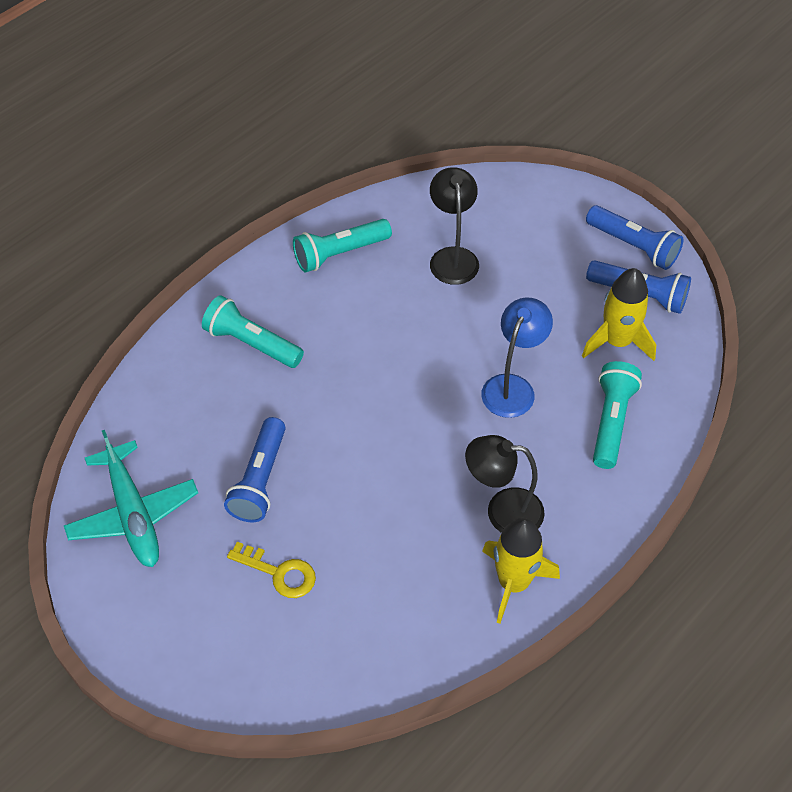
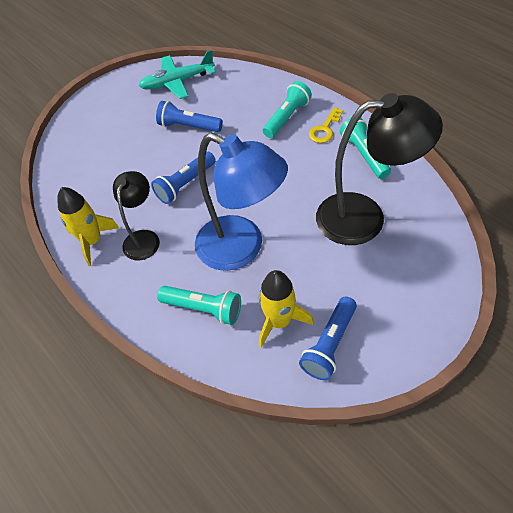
camera: 100 degrees right, 0 degrees up
(279, 573) = (129, 137): yellow key -> yellow key (325, 129)
(452, 257) = (365, 217): black lamp -> black lamp, size x1.78
(512, 387) = (241, 249): blue lamp -> blue lamp, size x1.78
(633, 246) = (386, 347): blue flashlight -> blue flashlight (185, 184)

